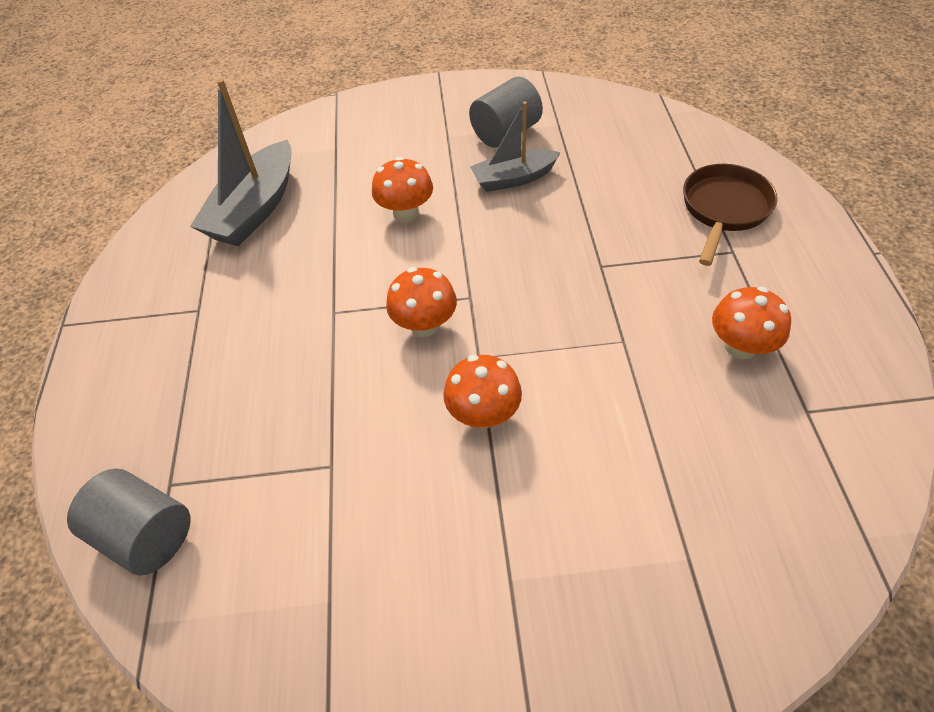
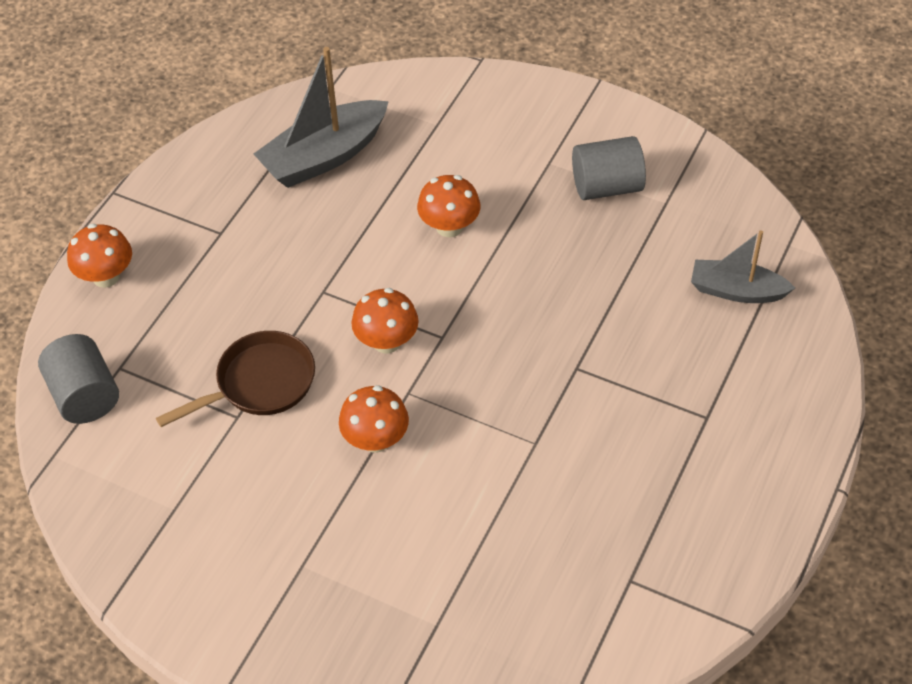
camera: 30 degrees right, 0 degrees up
(513, 179) = (572, 241): grey boat -> grey boat (736, 291)
(724, 209) = (739, 373): brown pan -> brown pan (260, 383)
(740, 346) = (628, 501): orange mushroom -> orange mushroom (106, 276)

